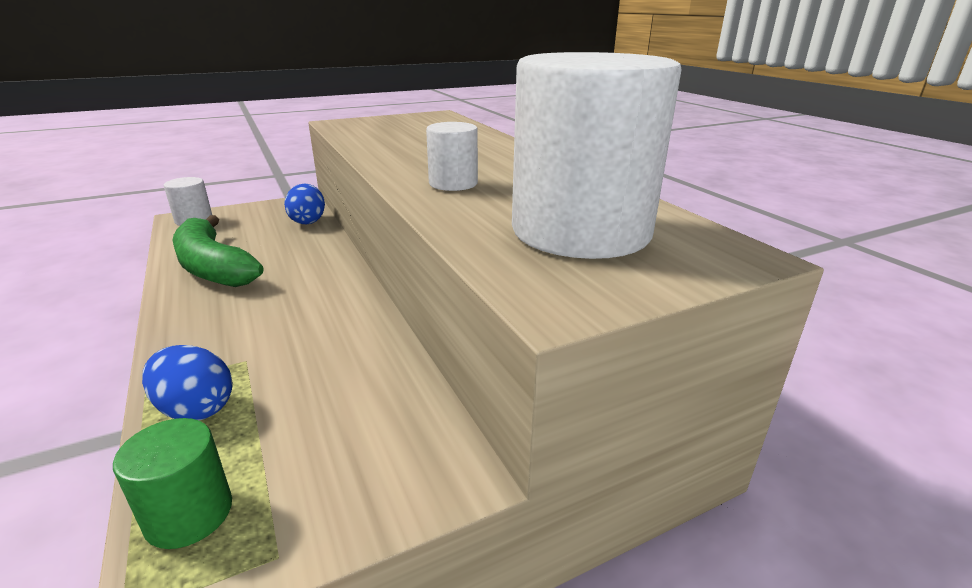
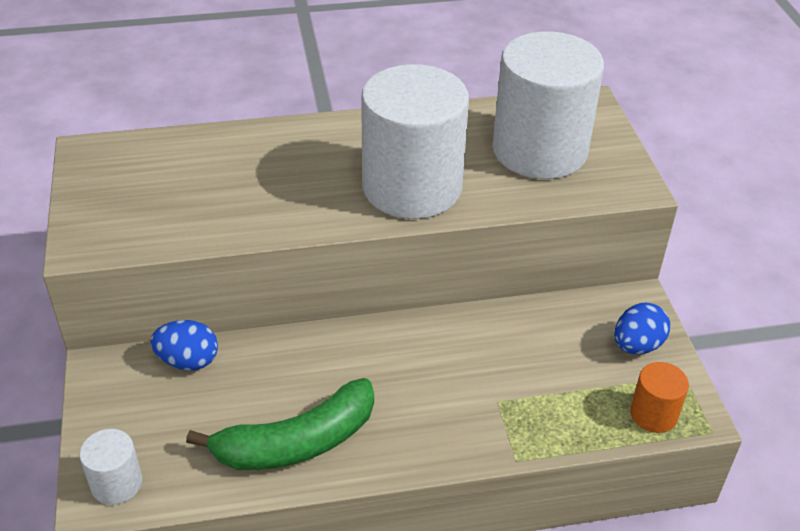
camera: 75 degrees left, 15 degrees up
(189, 514) = (653, 414): green cylinder -> orange cylinder
(196, 409) = (556, 424): blue egg -> blue egg (637, 345)
(453, 183) = (412, 187): white cylinder -> white cylinder, size x2.26

